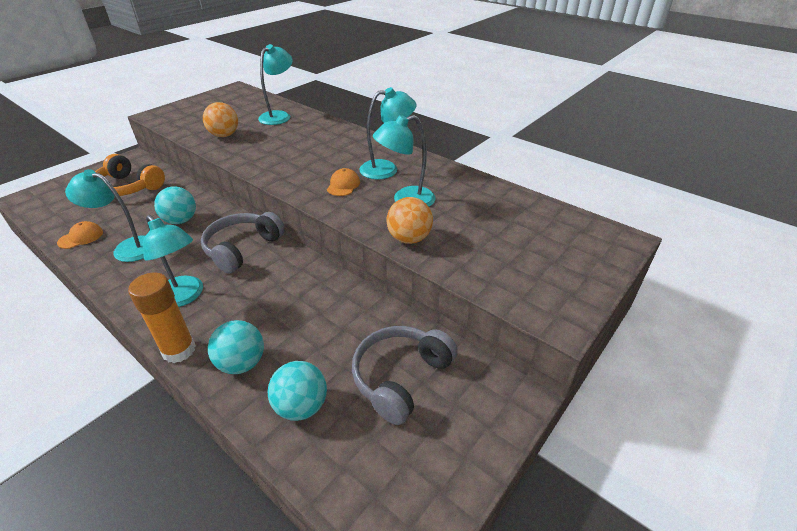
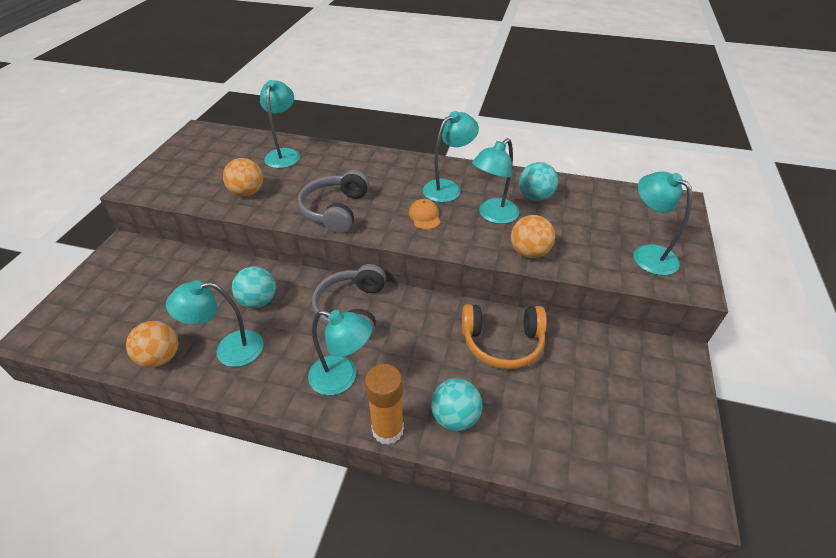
camera: 25 degrees left, 5 degrees up
(81, 237) = (161, 357): orange cap -> orange ball
(128, 187) = (157, 282): orange headphones -> orange headphones (502, 343)
(301, 406) = (536, 431): turquoise ball -> turquoise ball (535, 197)
(400, 377) = (589, 375): grey headphones -> grey headphones (335, 210)
(533, 276) = (647, 254): none -> turquoise lamp

